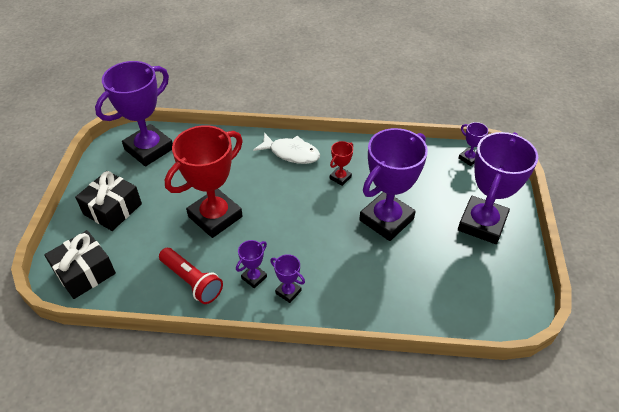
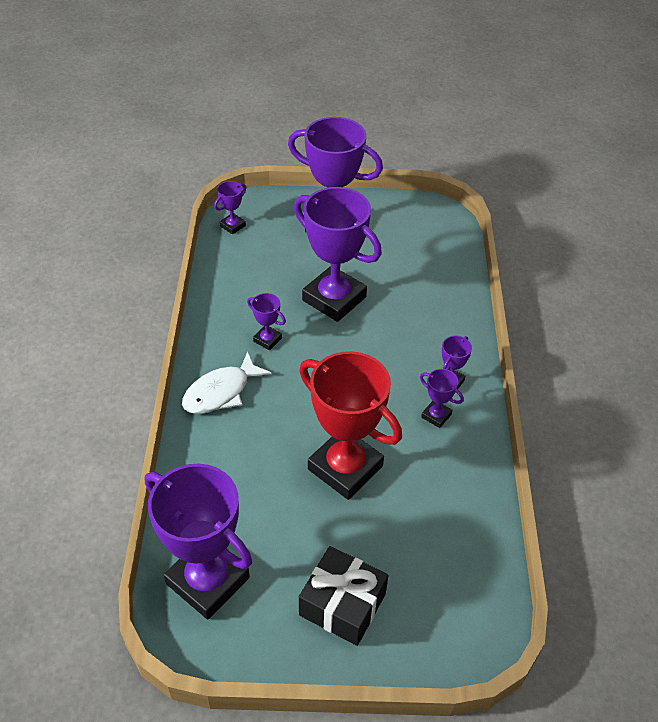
camera: 95 degrees left, 0 degrees up
(84, 272) = (462, 611): black gift -> none
(192, 281) = (453, 478): red flashlight -> none
(291, 153) = (221, 392): white fish -> white fish turned 150 degrees counterclockwise
(340, 177) = (267, 340): red trophy -> purple trophy

